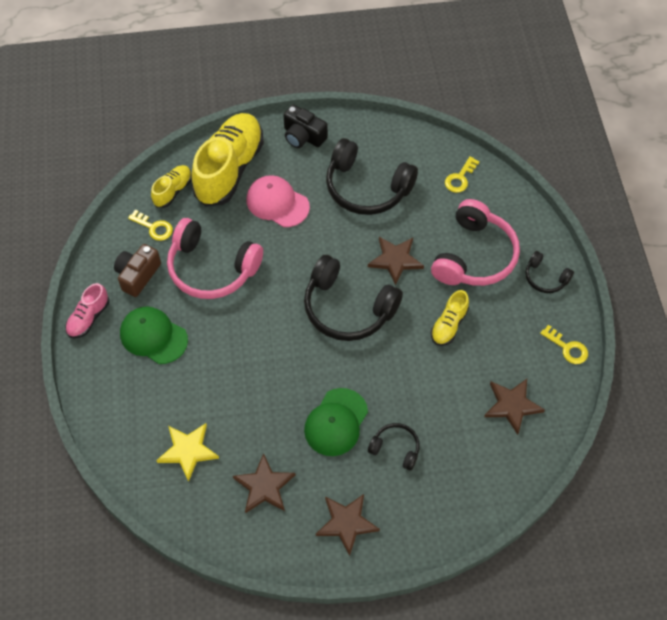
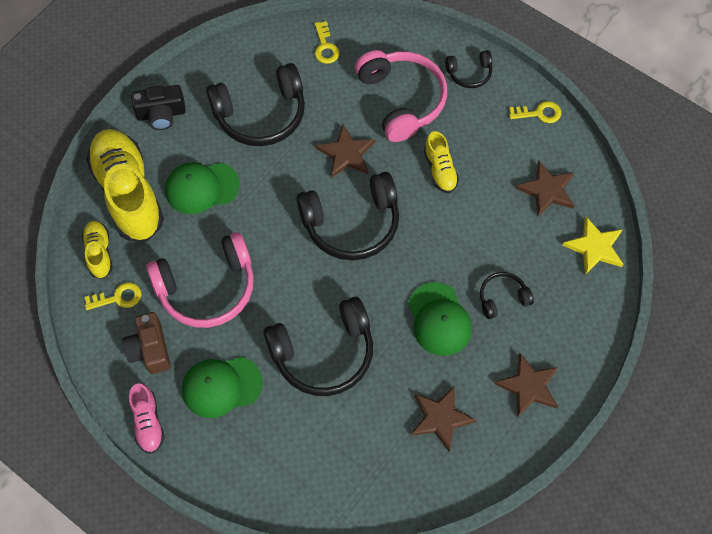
camera: 45 degrees left, 5 degrees up
(188, 451) = (353, 449): yellow star -> yellow star (595, 247)
(237, 374) = (323, 353): none -> black headphones
(277, 203) = (201, 188): pink cap -> green cap

